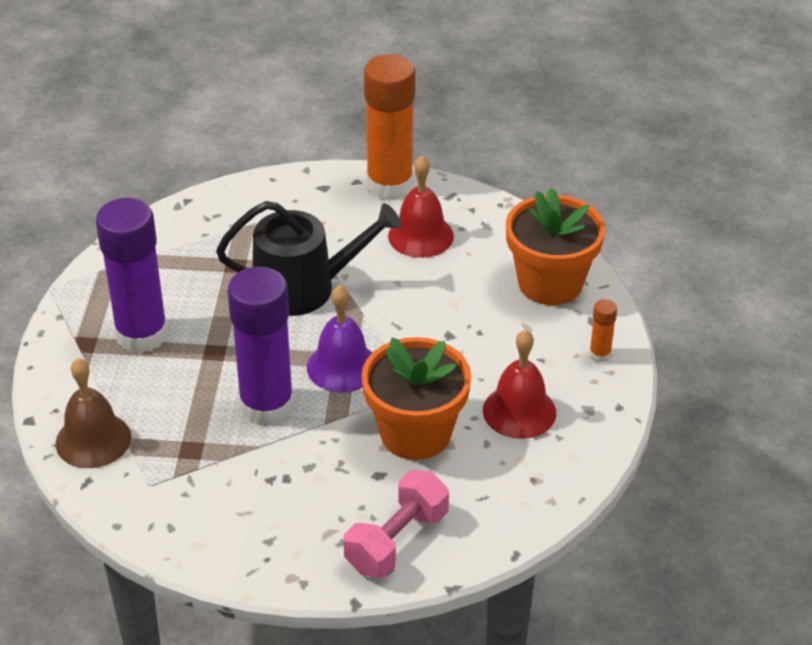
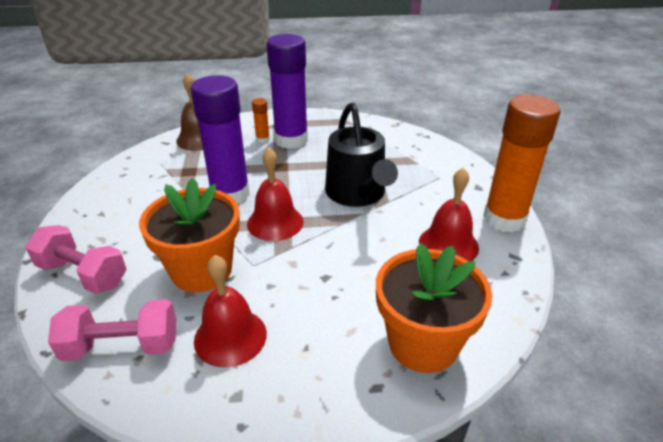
camera: 80 degrees right, 5 degrees down
(342, 366) = (275, 222): purple bell -> red bell
(517, 493) = (122, 346): none -> pink dumbbell
(600, 354) = (323, 399): orange glue stick -> orange glue stick (262, 139)

